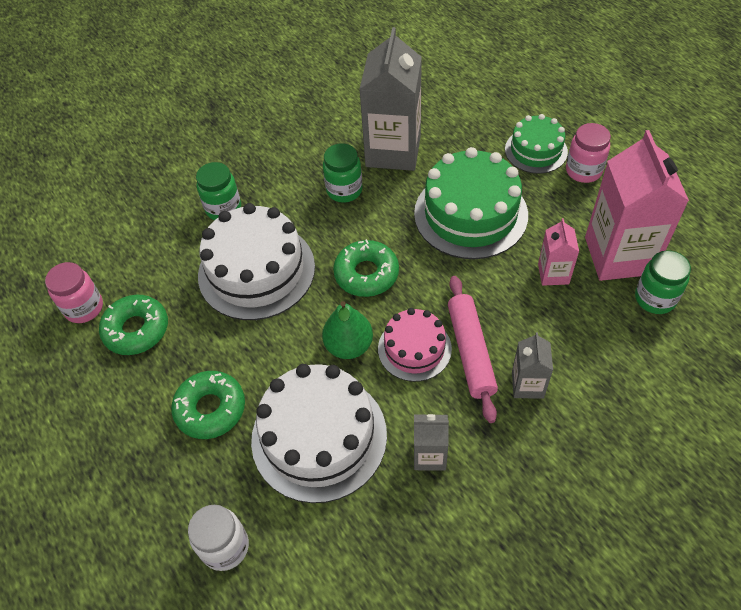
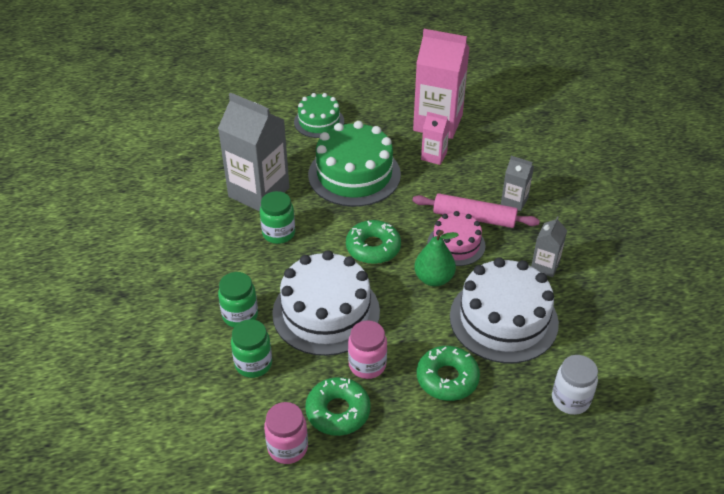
camera: 70 degrees left, 10 degrees down
(583, 171) = (355, 108): pink jar -> pink jar (367, 365)
(655, 298) = (480, 122): green jar -> green jar (253, 364)

